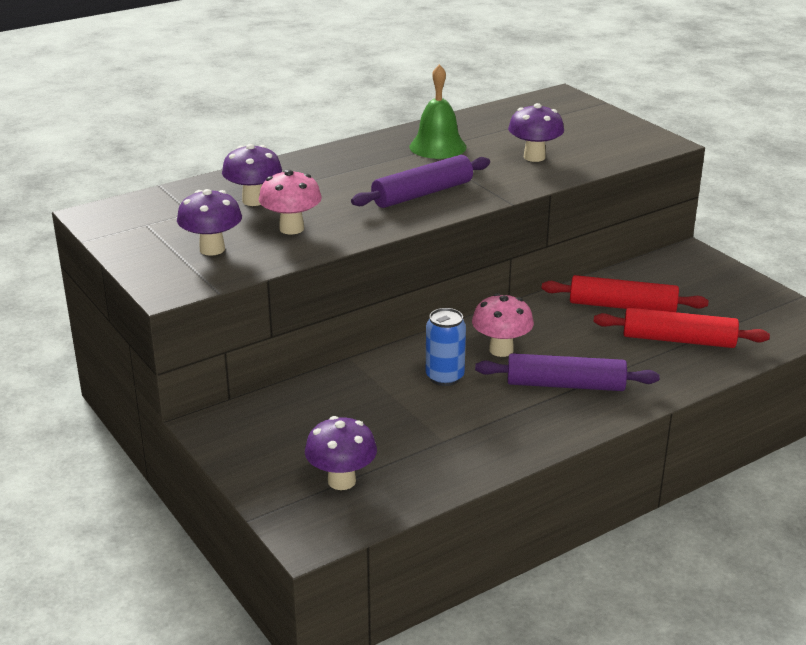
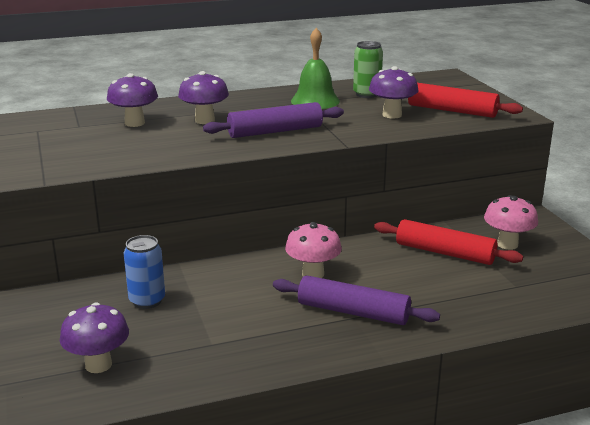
camera: 15 degrees right, 5 degrees down
(212, 249) = (70, 152): purple mushroom -> purple mushroom (204, 120)
(291, 228) = (146, 145): pink mushroom -> pink mushroom (507, 244)
(444, 377) = (248, 290): blue can -> blue can (147, 301)
(489, 131) = (366, 94): none -> green can
(678, 340) = (482, 288): red rolling pin -> red rolling pin (452, 111)

